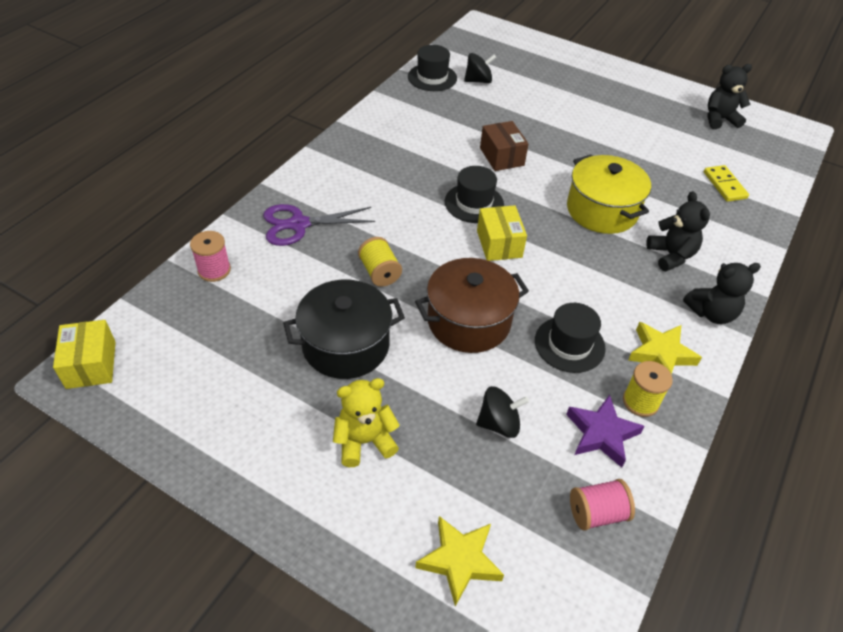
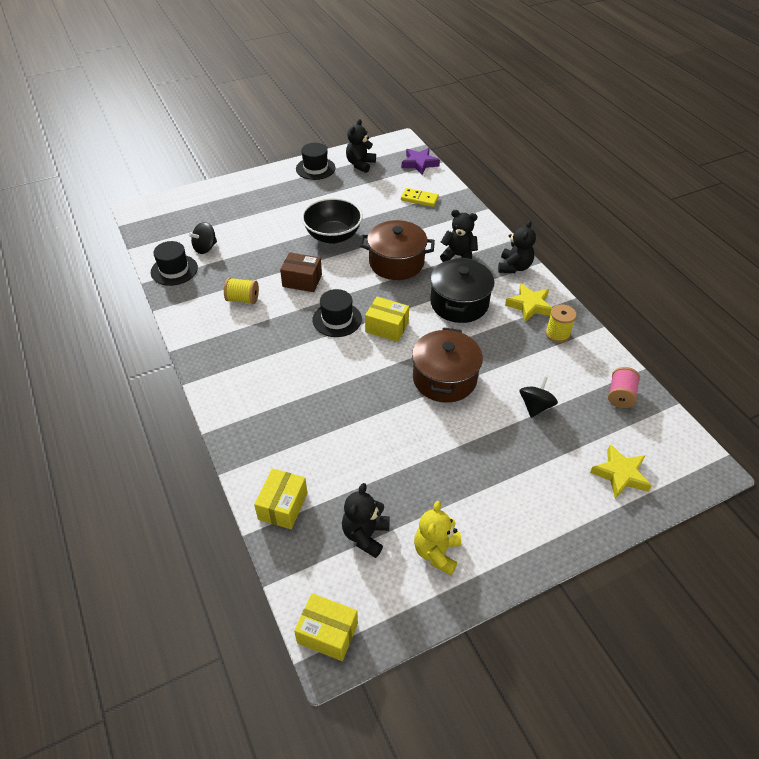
camera: 55 degrees left, 0 degrees up
(214, 270) = (283, 506): pink spool -> yellow box
(216, 344) = (365, 535): none -> black teddy bear
(299, 224) = (275, 429): purple scissors -> none
(345, 345) = (420, 455): black pot -> black pot (459, 303)
(364, 441) = (509, 482): yellow teddy bear -> yellow teddy bear (436, 552)
(380, 272) = (365, 404): yellow spool -> yellow spool (243, 299)
(478, 81) = (205, 248): black spinning top -> black spinning top turned 150 degrees counterclockwise
(569, 344) = (496, 341): black hat -> black hat (315, 168)
(587, 149) = (333, 236): none -> black bowl
(601, 434) = (570, 364): purple star -> purple star (419, 163)
(602, 210) = (396, 263): yellow pot -> brown pot

